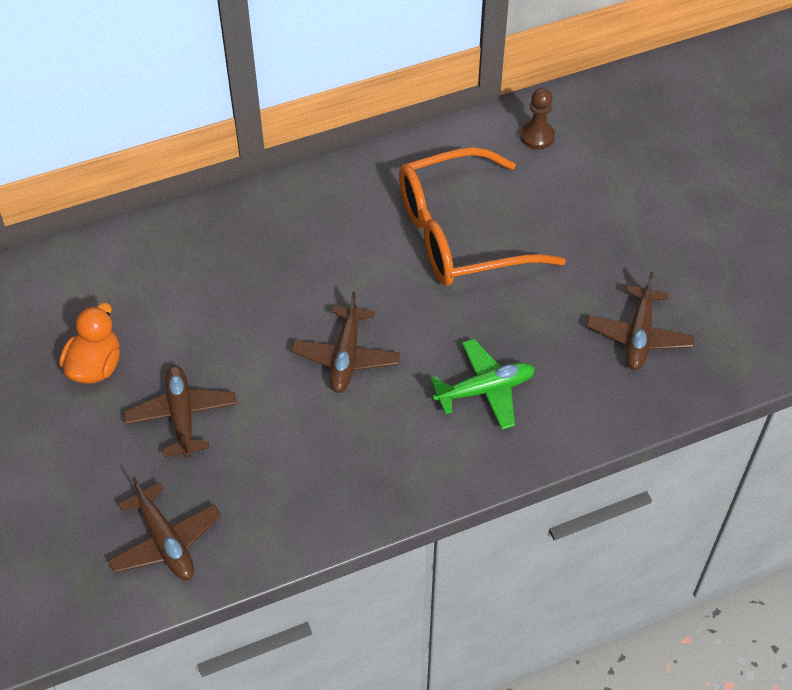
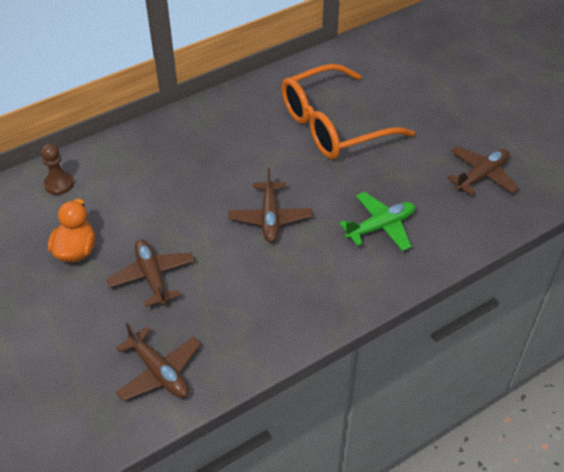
camera: 10 degrees left, 5 degrees down
(537, 136) = (370, 57): brown pawn -> brown pawn (59, 184)
(639, 336) = (481, 176): brown plane -> brown plane turned 135 degrees counterclockwise

